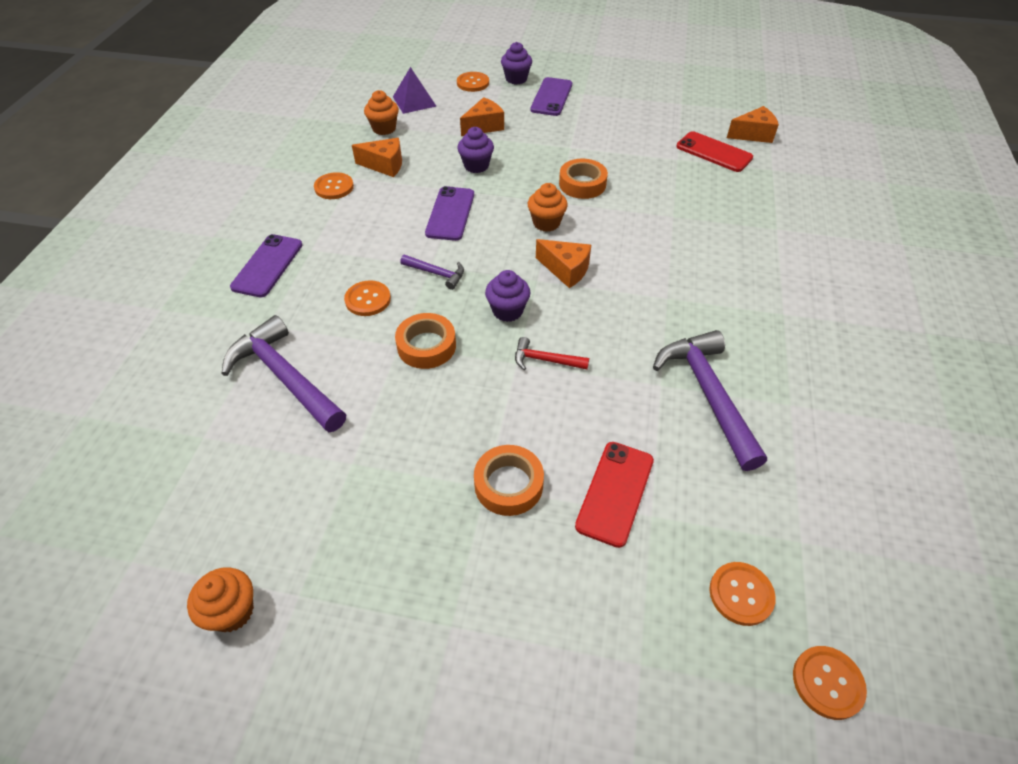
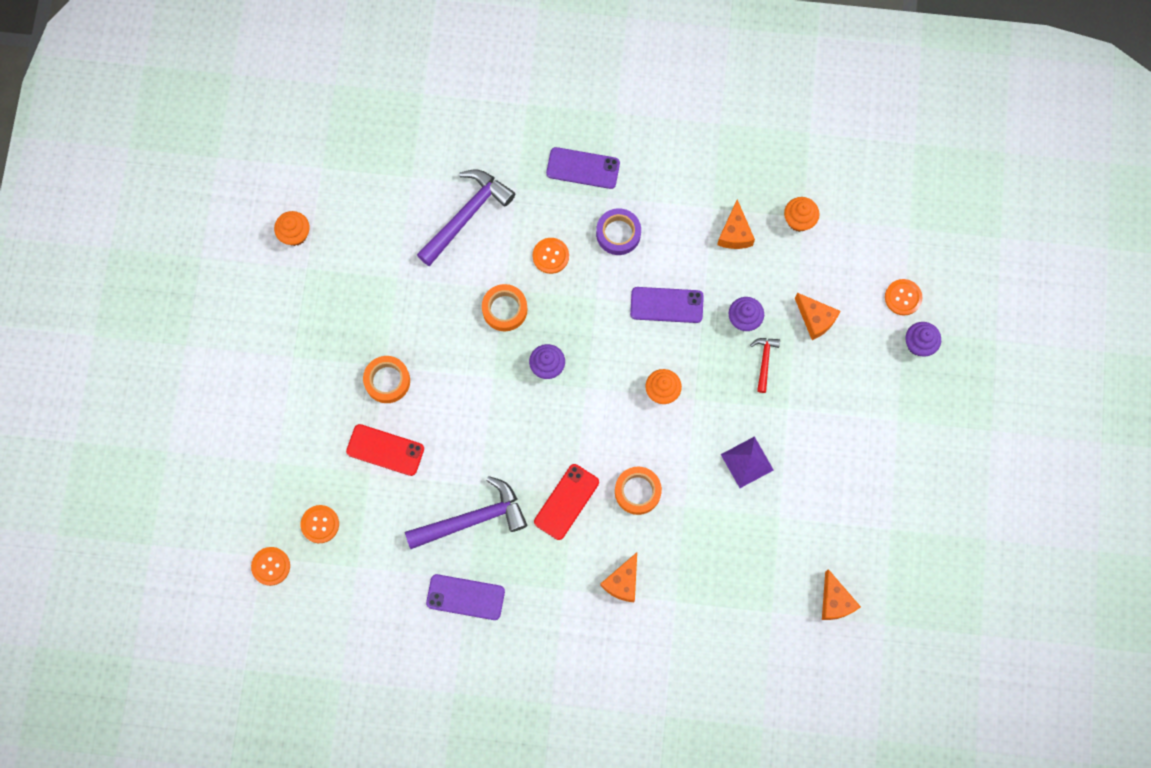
camera: 85 degrees right, 25 degrees up
(334, 187) = (695, 195): orange button -> none
(358, 243) = (618, 234): none -> purple tape
(414, 101) = (856, 241): purple pyramid -> purple pyramid (747, 462)
(437, 273) = (586, 305): purple hammer -> none
(545, 360) = (497, 399): red hammer -> red hammer (764, 361)
(551, 97) = (884, 385): purple phone -> purple phone (465, 597)
(566, 270) = (600, 411): orange cheese -> orange cheese (622, 582)
(582, 184) = (725, 422): orange tape -> orange tape (637, 491)
(714, 152) = (796, 555): red phone -> red phone (566, 502)

